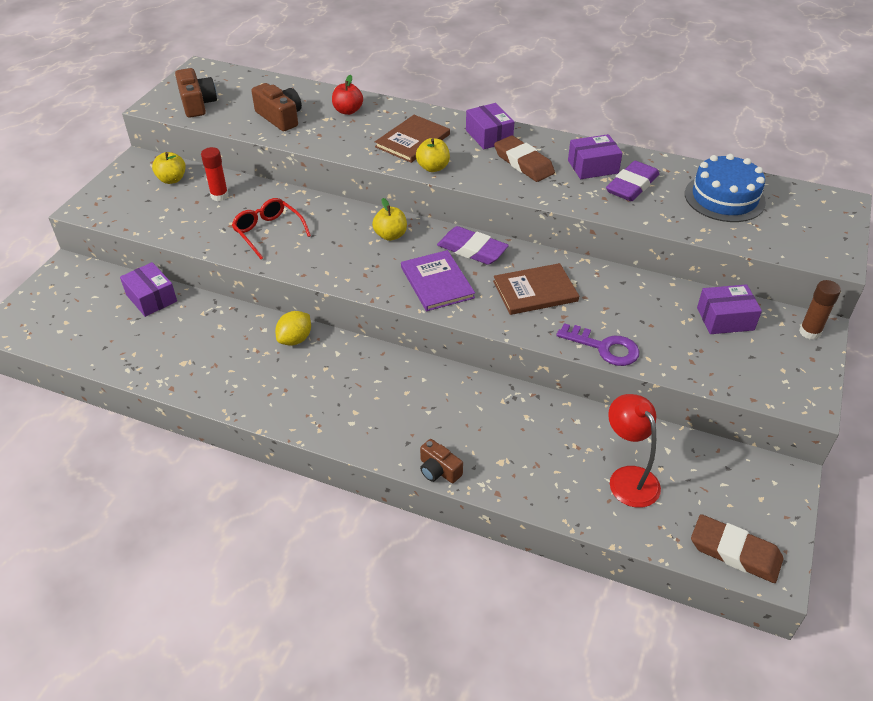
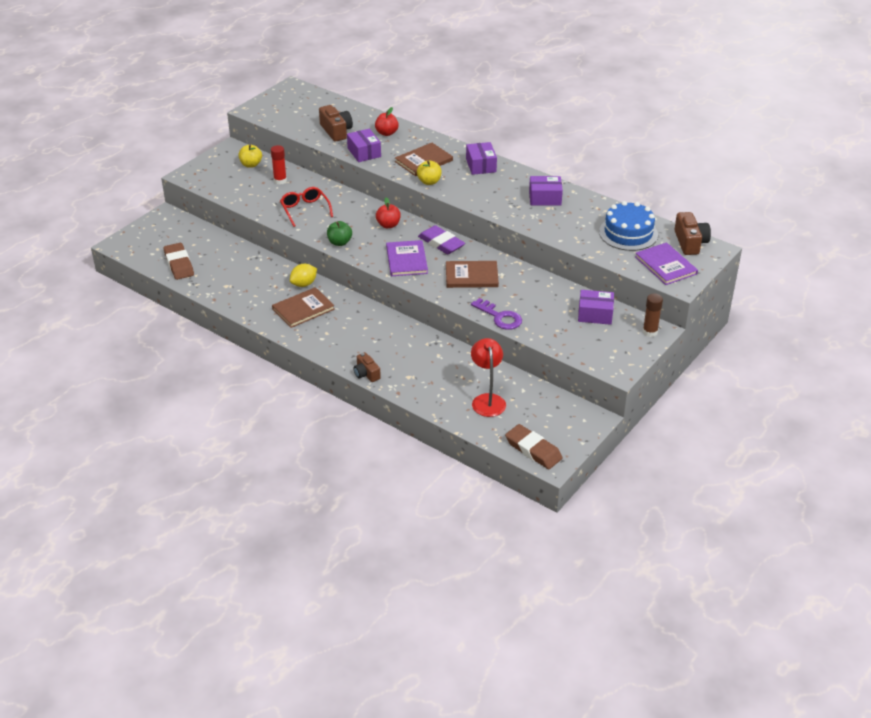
camera: 15 degrees right, 5 degrees down
(151, 298) = (217, 243): purple box -> purple box (364, 152)
(197, 104) = (281, 113): brown camera -> brown camera (690, 242)
(307, 379) = (303, 309): none -> brown book
(334, 272) = (339, 242): none -> green apple
(390, 235) = (388, 225): yellow apple -> red apple
(523, 163) = (496, 188): brown eraser -> brown eraser (179, 264)
(632, 185) = (565, 215): purple eraser -> none
(799, 235) = (666, 265): none -> purple book

